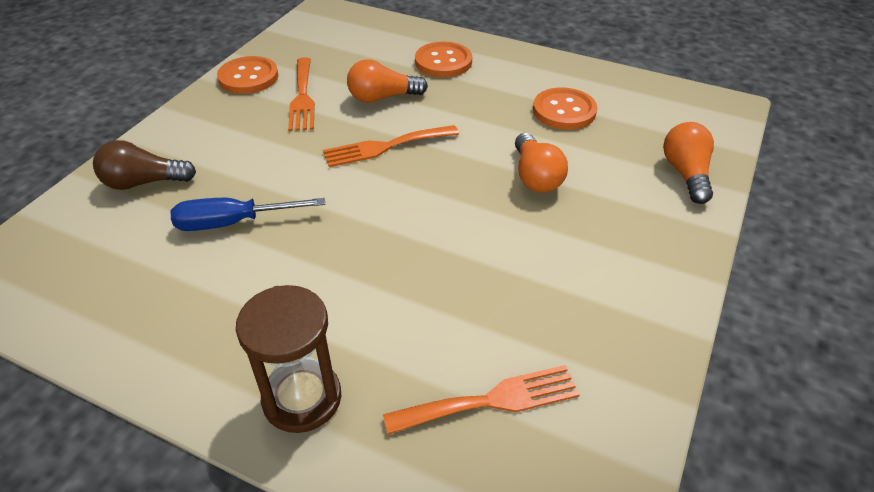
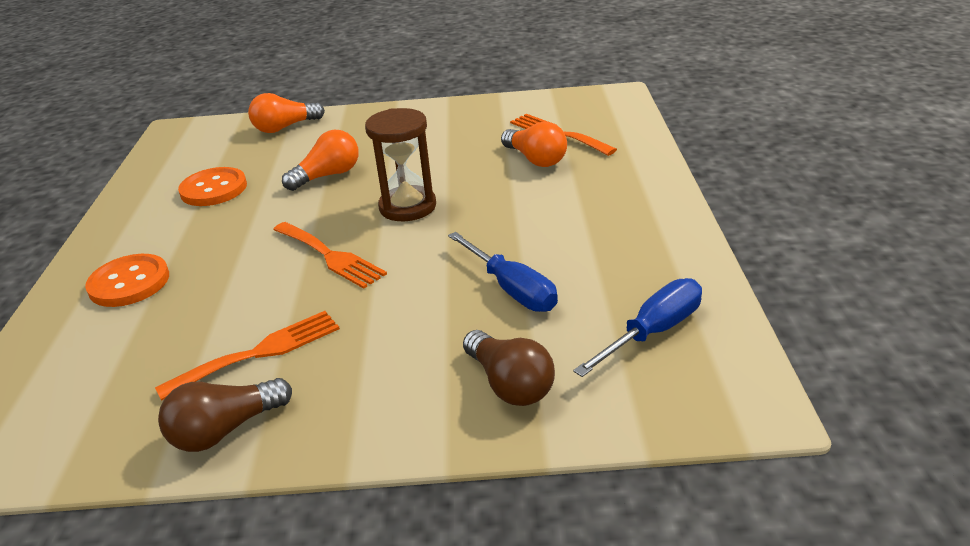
camera: 115 degrees left, 10 degrees down
(91, 274) = (653, 332): none -> blue screwdriver
(248, 77) = (225, 430): orange button -> brown light bulb
(302, 398) = (629, 183): brown hourglass -> brown hourglass (407, 207)
(382, 97) = (233, 293): orange light bulb -> orange light bulb (535, 159)

